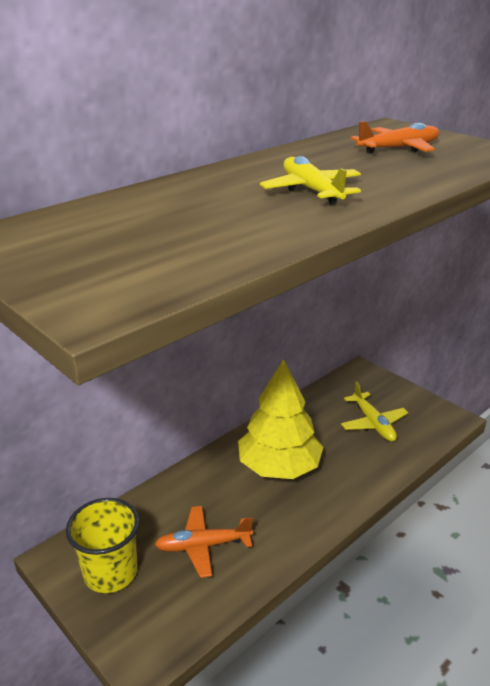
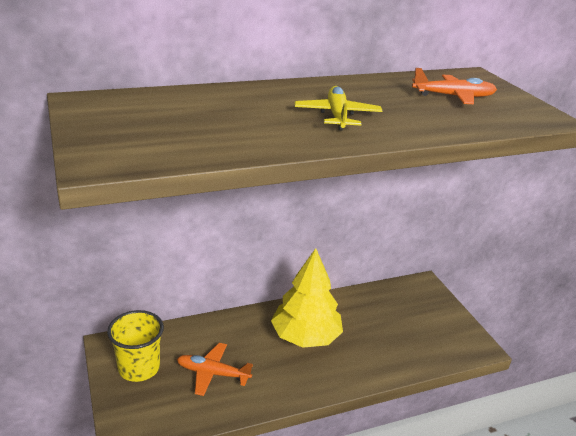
camera: 20 degrees right, 0 degrees up
(373, 423) = (405, 328): yellow plane -> none

